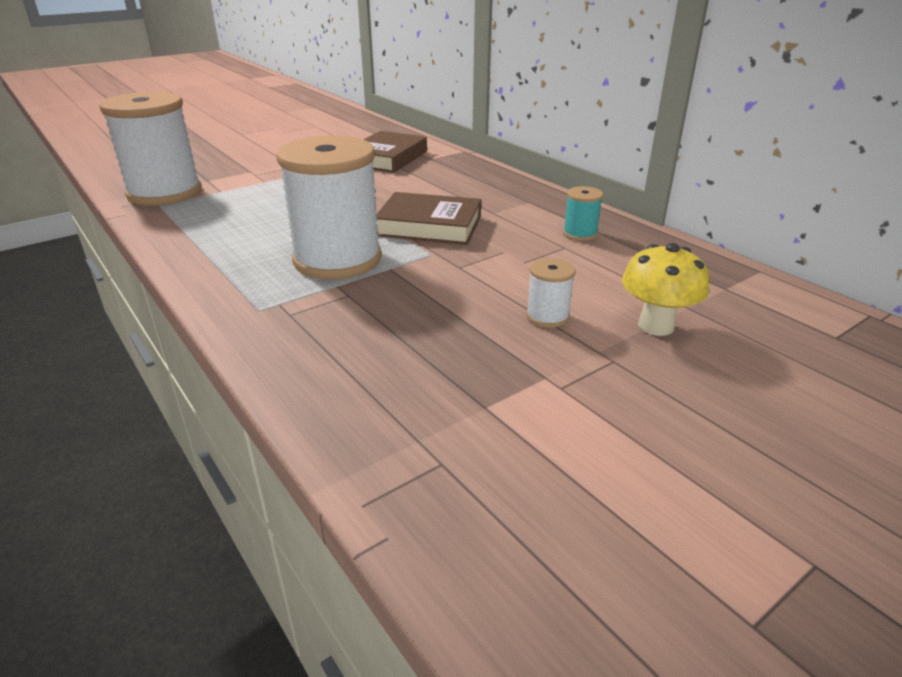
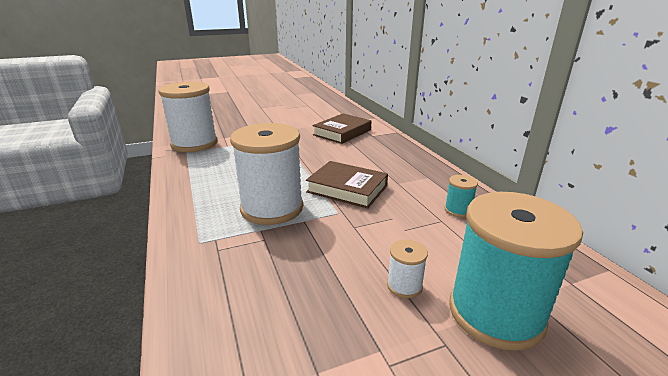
camera: 15 degrees right, 5 degrees down
(656, 326) = (495, 313): yellow mushroom -> turquoise spool

